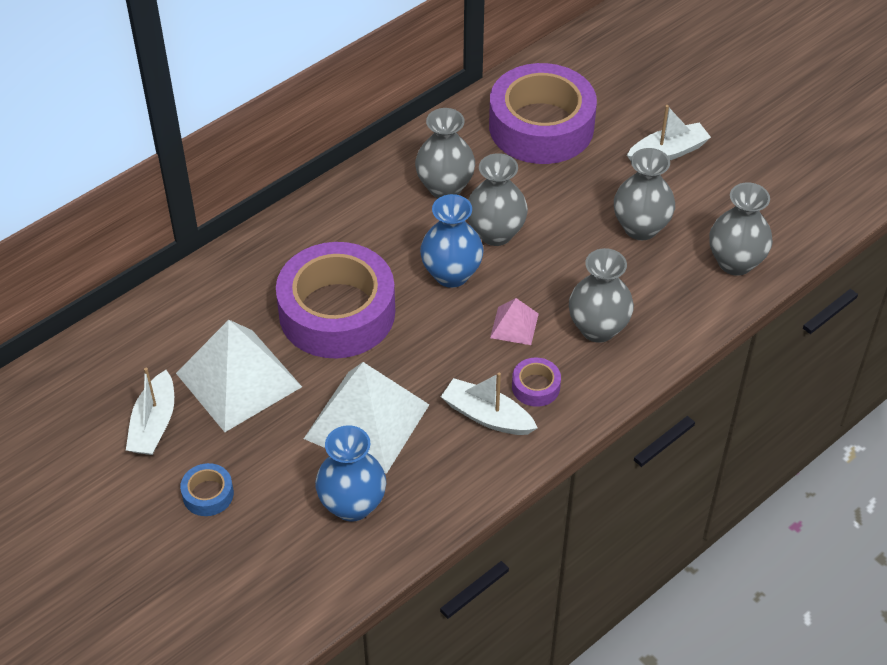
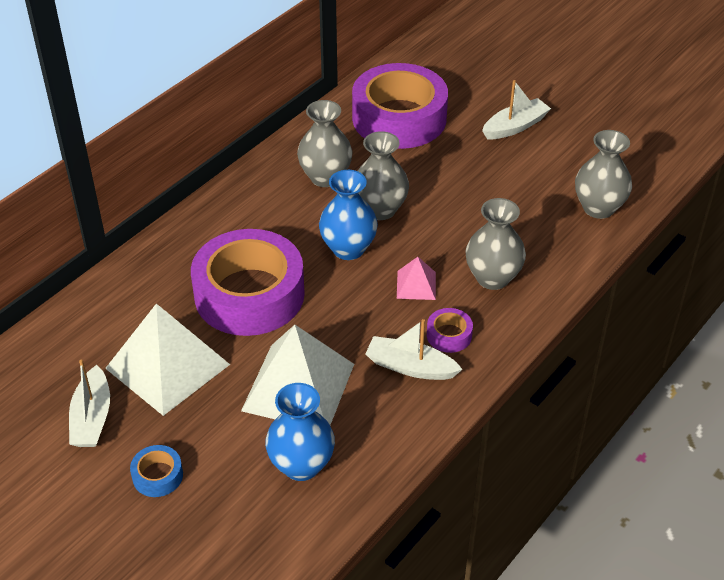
camera: 10 degrees left, 5 degrees down
(640, 228) = (508, 189): grey vase -> none

